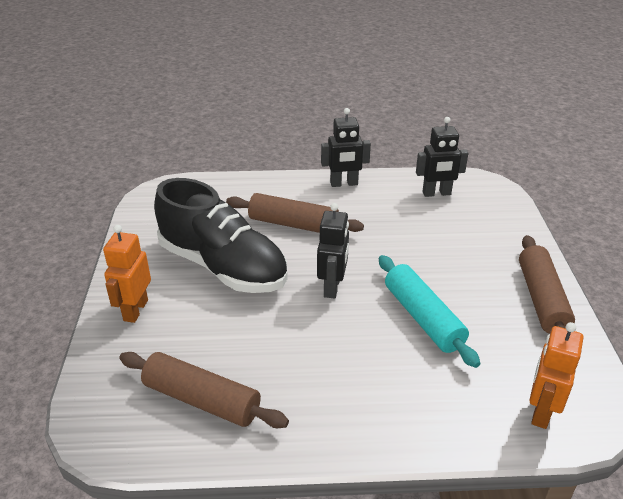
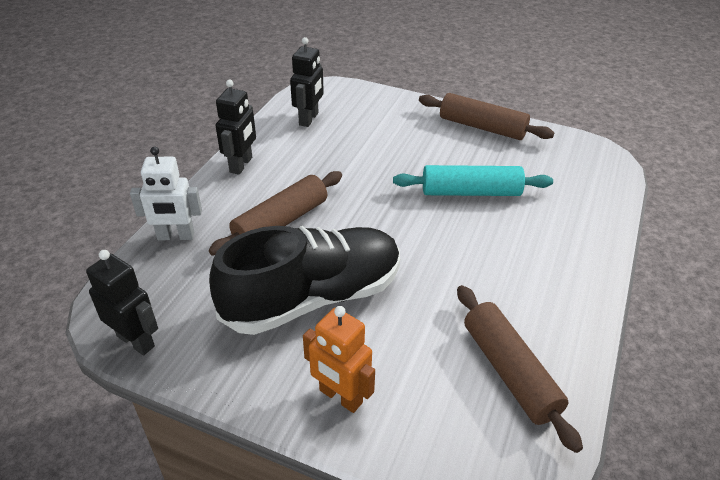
camera: 65 degrees left, 5 degrees up
(202, 400) = (509, 371): brown rolling pin -> brown rolling pin turned 75 degrees counterclockwise
(244, 186) = (176, 236): none -> white robot
(332, 287) = (399, 229): black robot -> black robot (136, 341)
(541, 411) = (594, 177): orange robot -> none

